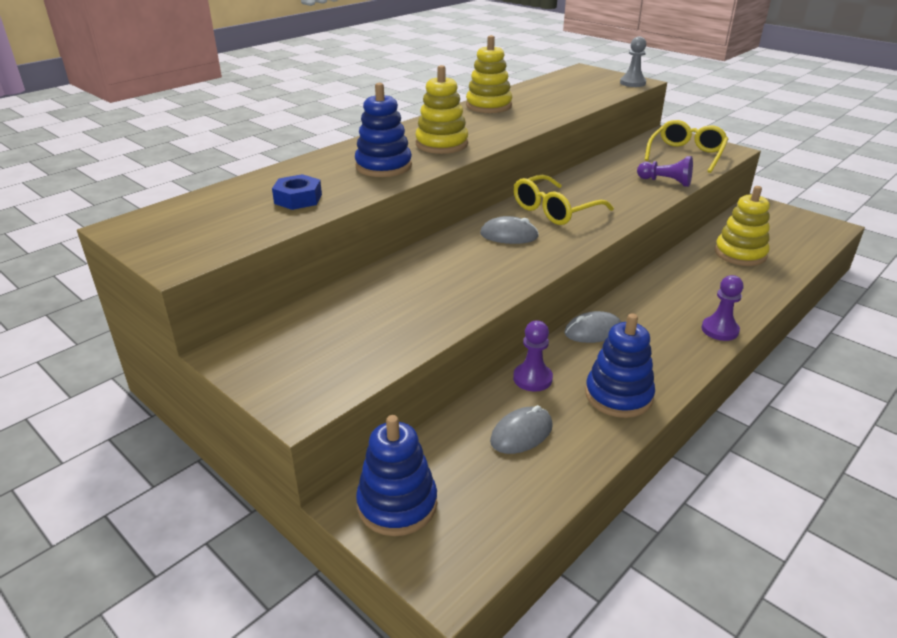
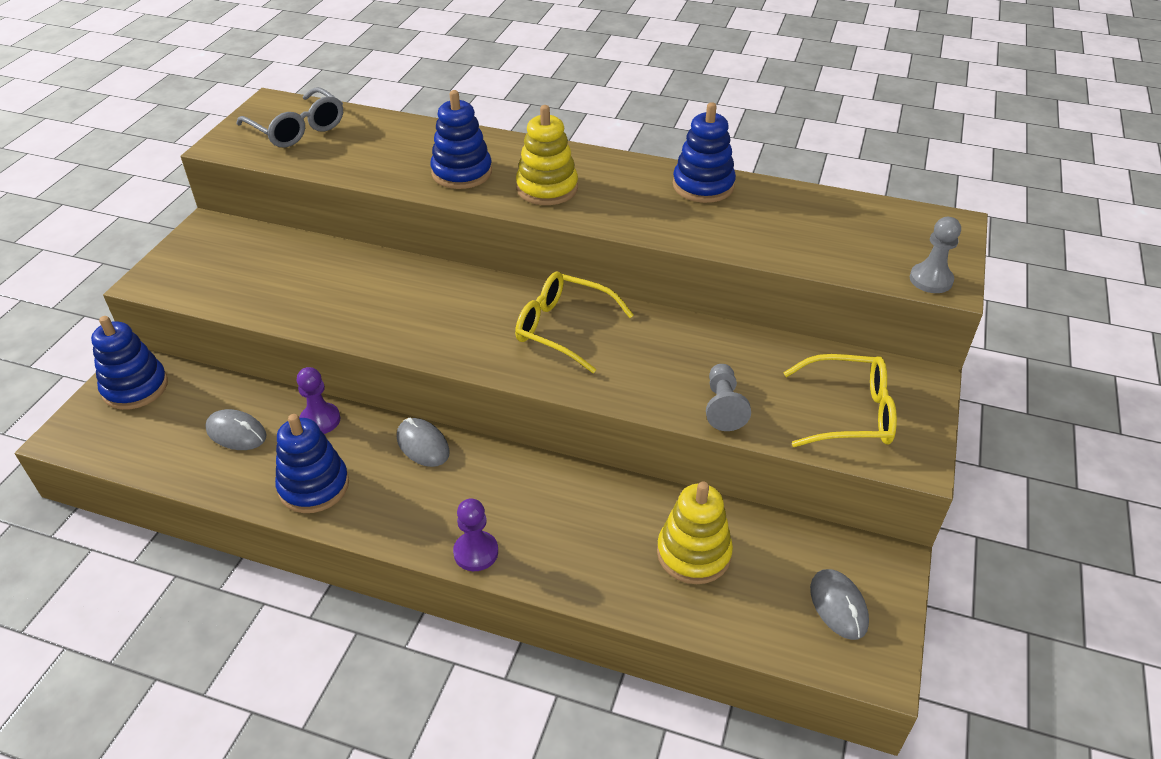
camera: 65 degrees right, 10 degrees up
(205, 220) = (297, 129): none -> grey glasses
(298, 199) = (360, 154): blue nut -> none
(488, 106) = (703, 186): yellow stacking toy -> blue stacking toy
(509, 235) = (478, 310): grey mouse -> grey mouse (838, 606)
(666, 182) = (723, 407): purple pawn -> grey pawn

